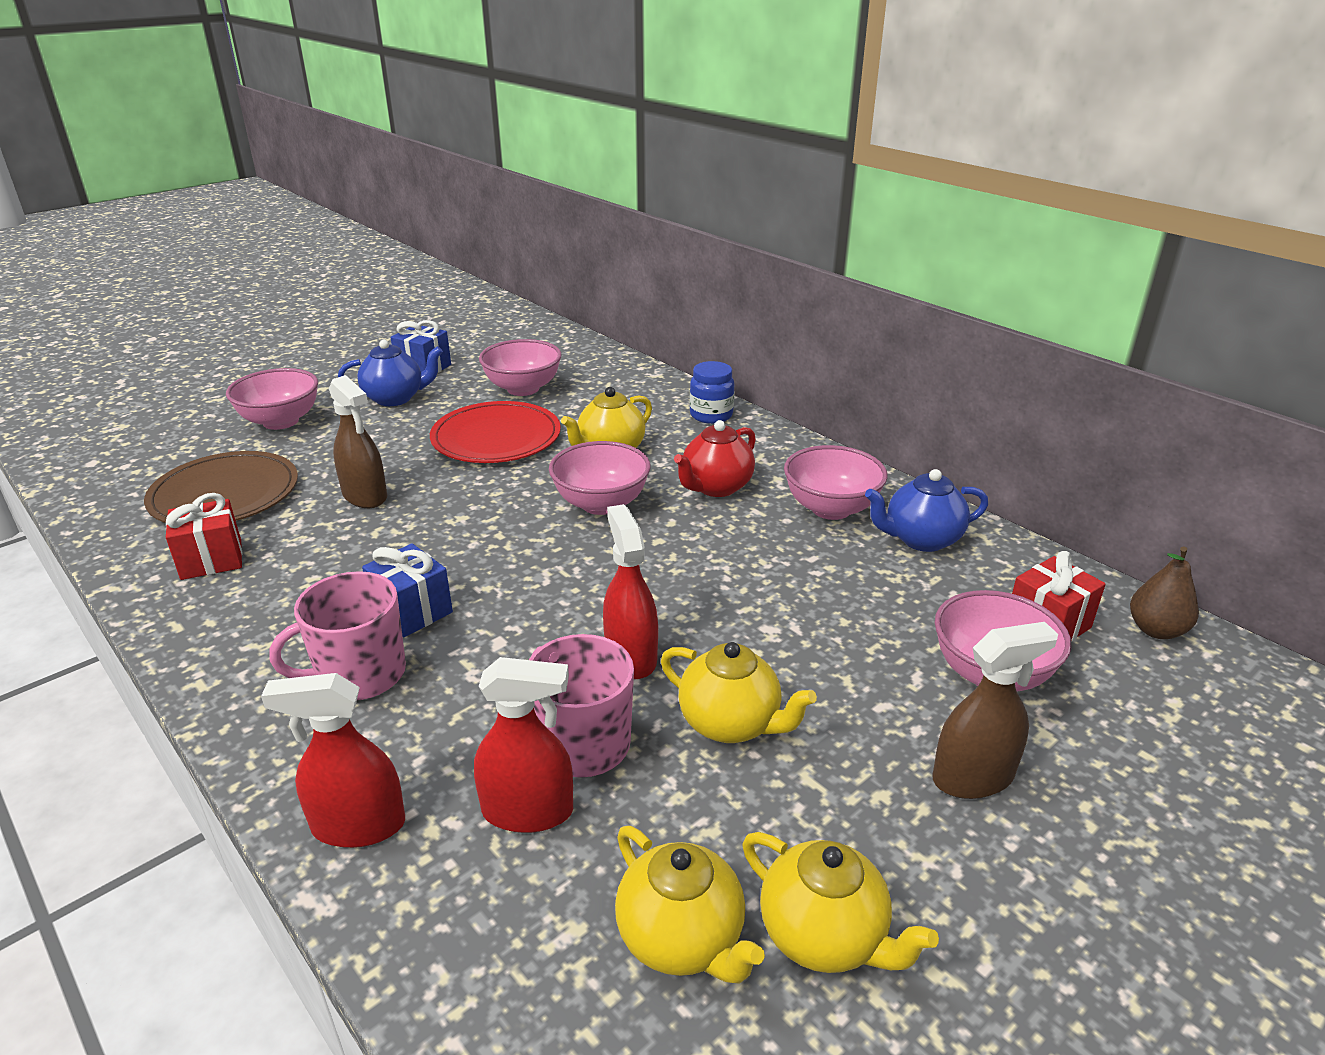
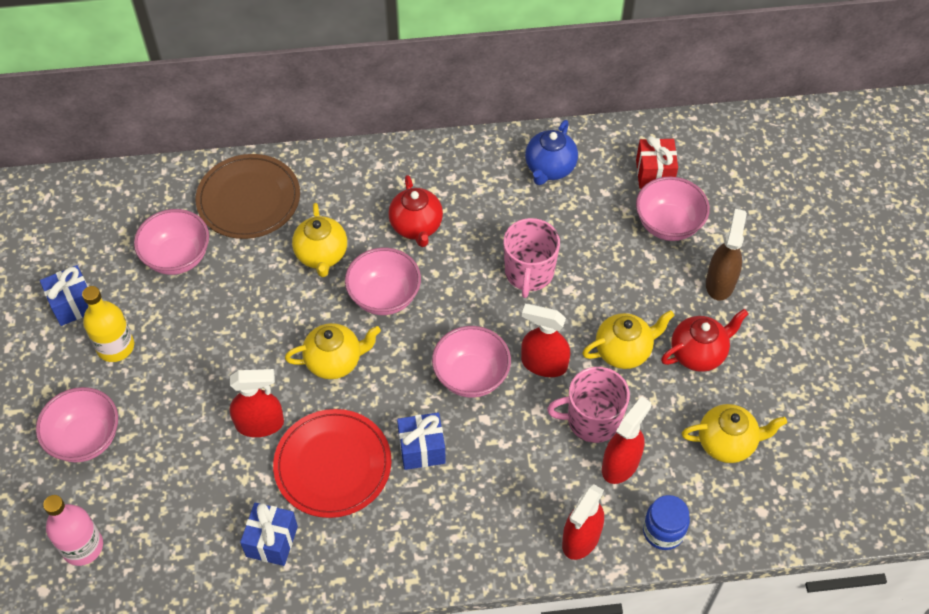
camera: 55 degrees left, 25 degrees up
(152, 462) = (82, 546): none -> pink bottle
(211, 560) = (272, 541): red gift -> blue gift
(225, 494) = (181, 510): brown plate -> brown plate (248, 199)
(359, 675) = (463, 498): pink mug -> pink mug (529, 273)
(365, 496) = (260, 424): brown spray bottle -> red spray bottle
(395, 398) = (115, 346): blue teapot -> yellow bottle
(496, 437) = (242, 311): red plate -> red plate (333, 465)
(711, 415) = (324, 171): blue jar -> blue jar (663, 531)
(817, 812) = (698, 353): none -> red teapot
(824, 936) = (757, 393): yellow teapot -> yellow teapot (335, 361)
(831, 508) = (487, 187): pink bowl -> pink bowl (471, 376)
(1156, 630) = (689, 136): brown pear -> none

